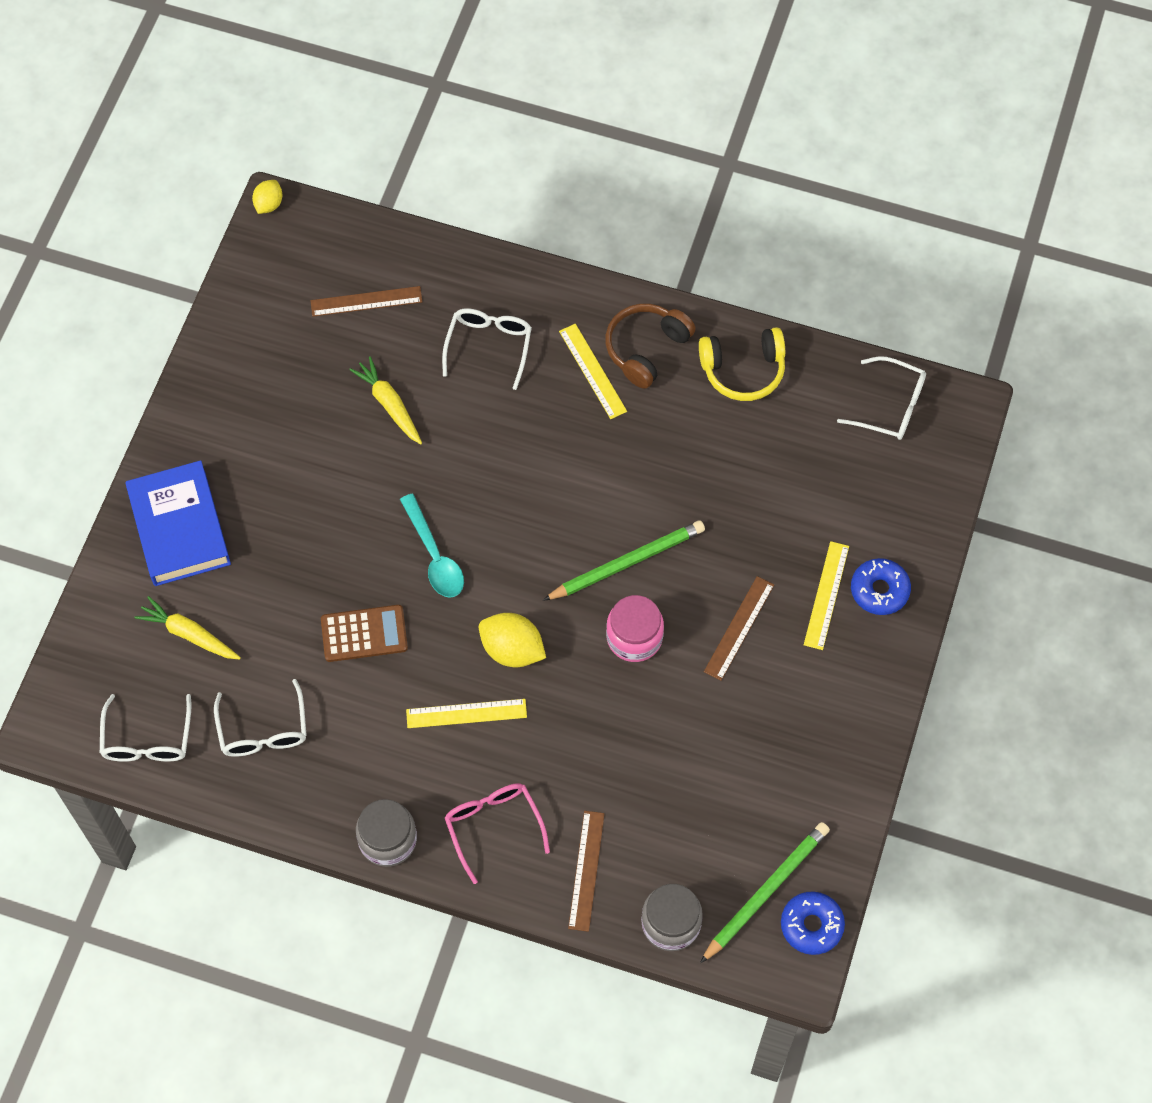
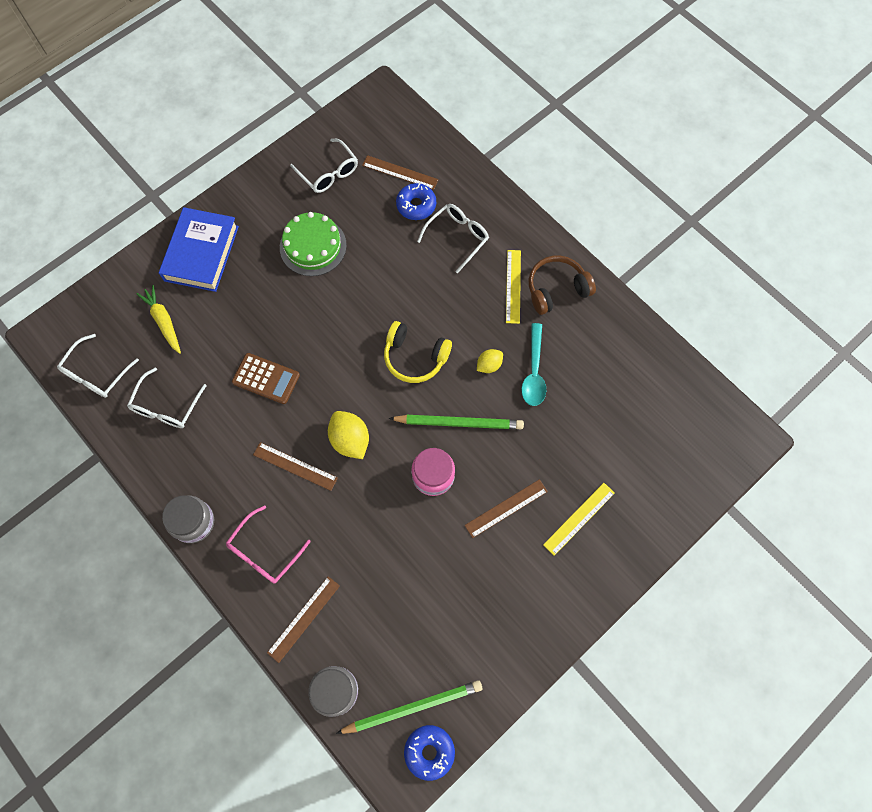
camera: 30 degrees right, 5 degrees up
(269, 204) = (379, 87): yellow lemon -> yellow lemon (489, 365)
(316, 447) = (313, 246): none -> green cake
(389, 404) = (373, 242): yellow carrot -> none
(434, 556) = (340, 352): turquoise spoon -> turquoise spoon (534, 372)
(466, 713) = (295, 466): yellow ruler -> brown ruler
(493, 826) = (264, 552): pink glasses -> pink glasses turned 150 degrees counterclockwise
(743, 370) = (612, 335): yellow headphones -> yellow headphones (415, 357)
(879, 590) = (618, 535): blue donut -> blue donut (416, 205)
(891, 406) = (699, 412): white glasses -> white glasses (329, 173)

